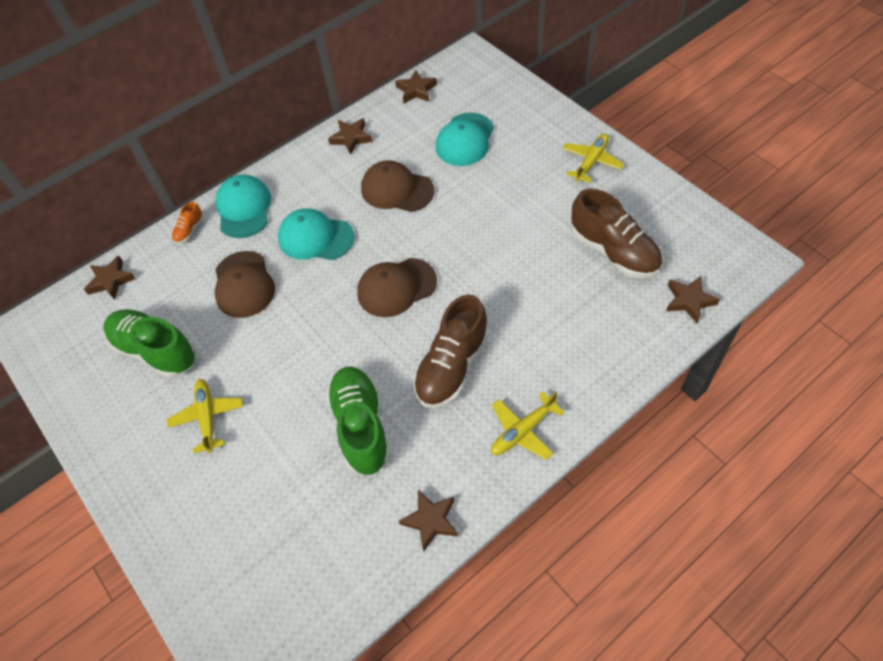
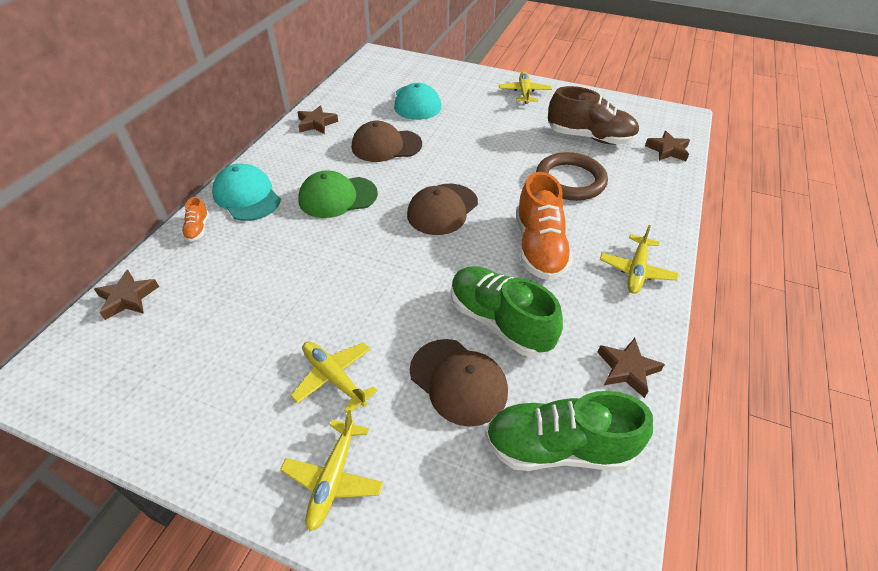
camera: 35 degrees left, 10 degrees down
(155, 351) = (228, 341): green shoe -> green shoe (558, 447)
(161, 496) = (333, 478): none -> yellow plane
(244, 285) = (290, 253): brown cap -> brown cap (458, 381)
(315, 237) = (337, 197): turquoise cap -> green cap
(416, 90) = (350, 83): brown star -> none
(452, 367) = (539, 247): brown shoe -> orange shoe
(545, 300) = (570, 180): none -> brown ring

